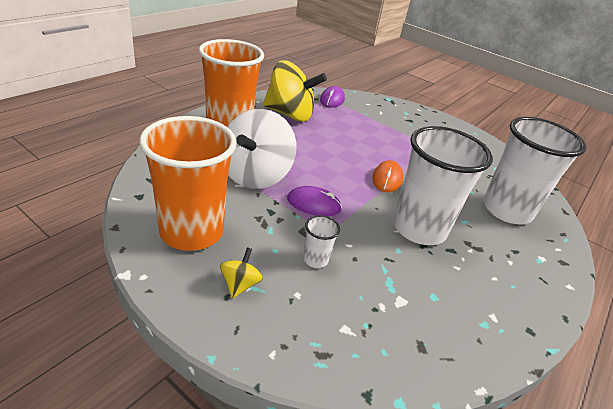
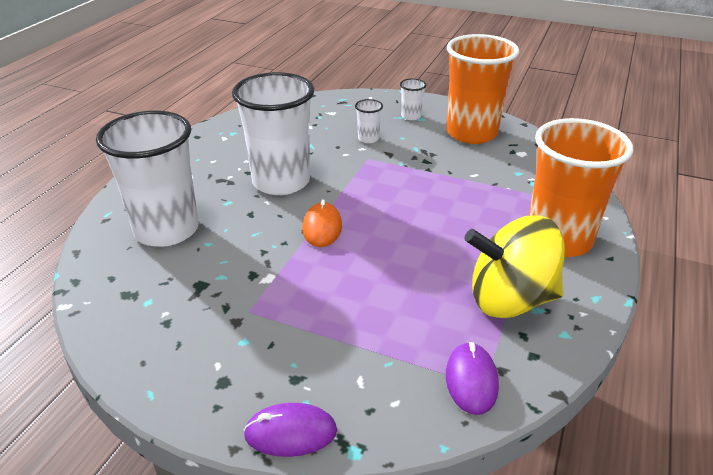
camera: 170 degrees right, 0 degrees up
(240, 284) = (411, 116): yellow spinning top -> white cup
(255, 175) = (468, 188): white spinning top -> none
(314, 204) = (392, 176): purple mouse -> purple mouse (290, 433)

